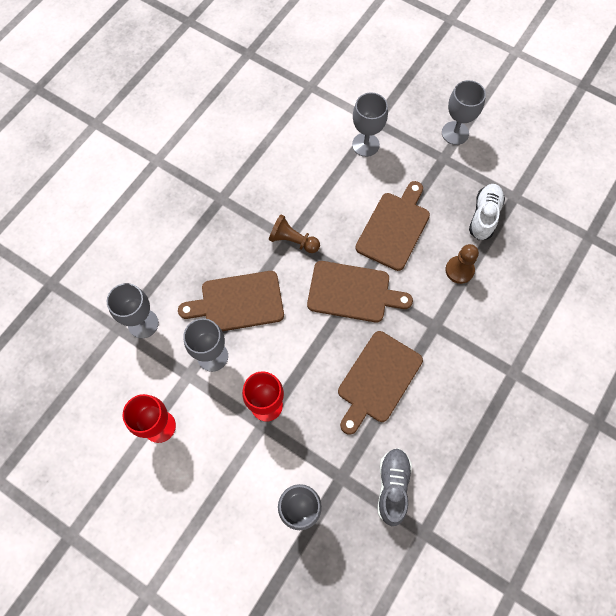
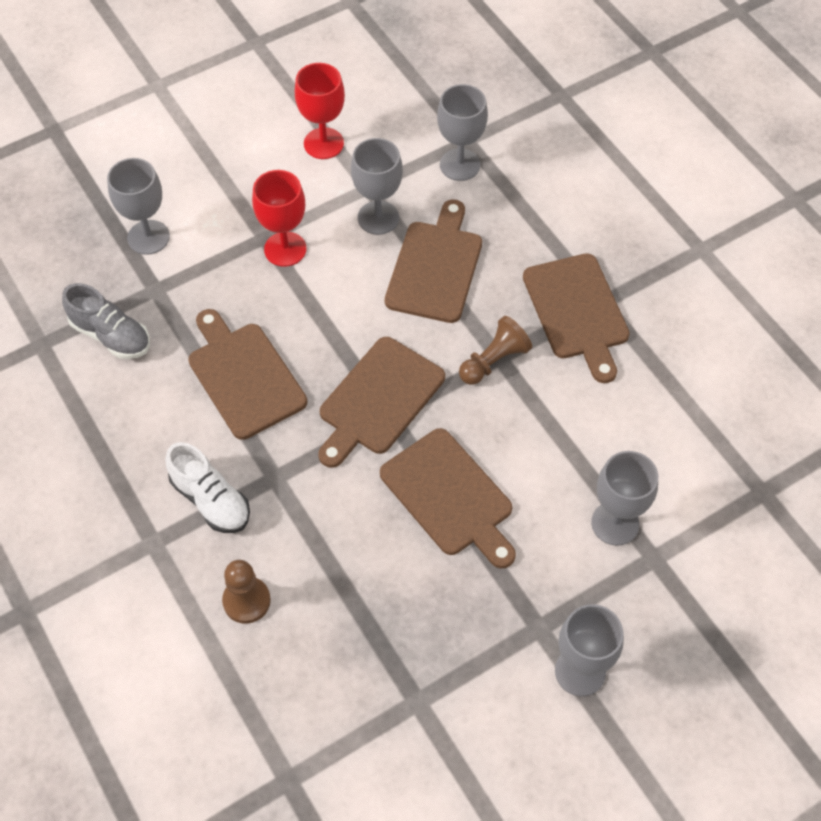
camera: 115 degrees right, 10 degrees down
(235, 209) = (577, 311): none -> brown cutting board
(459, 270) = (337, 551): brown pawn -> brown pawn (246, 601)
(484, 216) = (406, 634): white shoe -> white shoe (211, 500)

